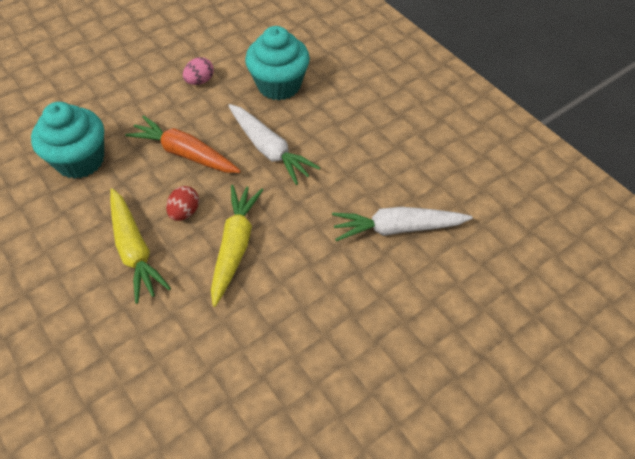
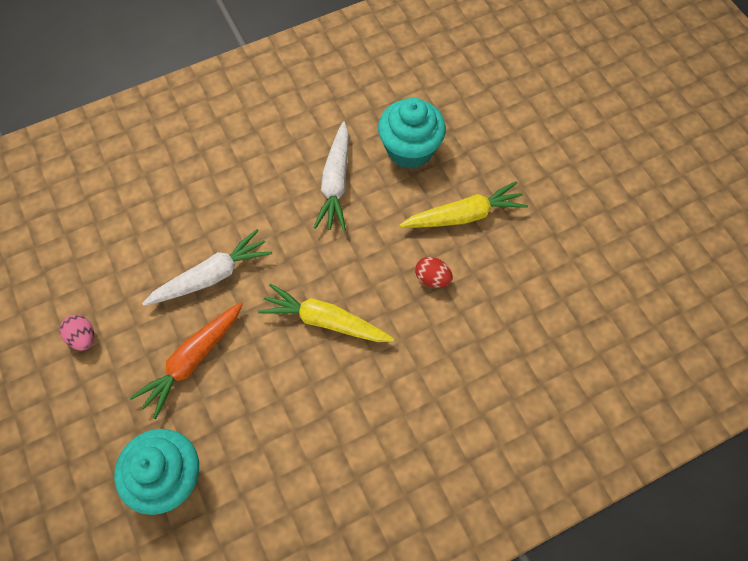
camera: 80 degrees left, 10 degrees up
(134, 250) = (309, 416): yellow carrot -> yellow carrot (464, 215)
(185, 212) = (273, 365): red egg -> red egg (432, 278)
(279, 85) = (120, 255): turquoise cupcake -> turquoise cupcake (410, 149)

